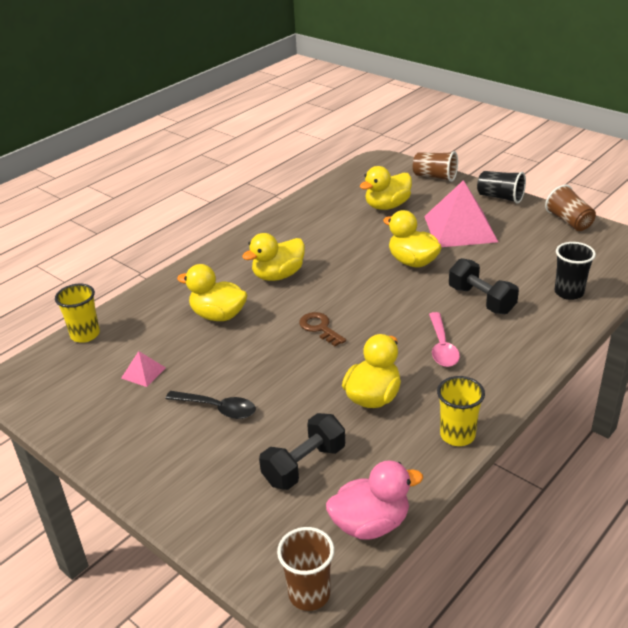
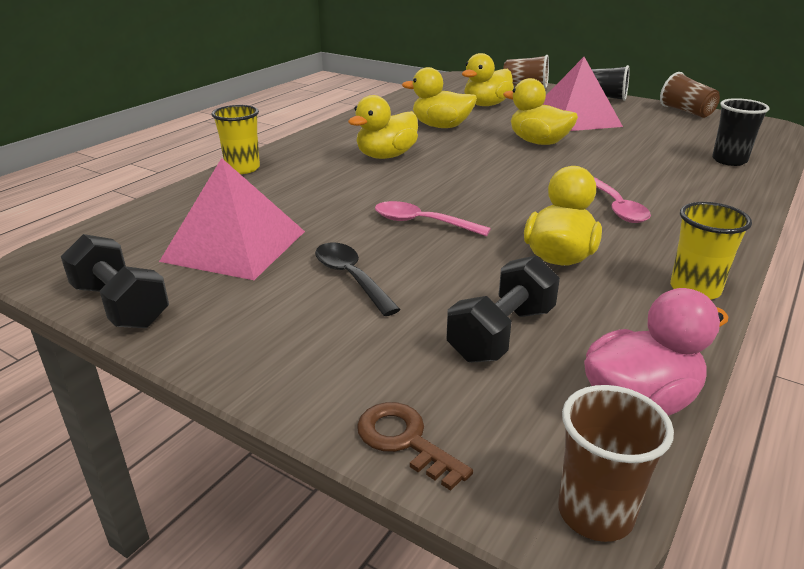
camera: 10 degrees left, 5 degrees down
(85, 335) = (147, 212): yellow cup -> yellow cup (242, 168)
(143, 372) = (235, 245): pink pyramid -> pink pyramid, size x2.34
(217, 408) = (351, 277): black spoon -> black spoon turned 135 degrees counterclockwise
(218, 315) = (323, 190): yellow duck -> yellow duck (441, 126)
(283, 356) = (422, 223): none -> pink spoon
(319, 328) = (457, 196): brown key -> brown key (404, 440)
(481, 300) = (636, 168): black dumbbell -> black dumbbell (121, 306)

